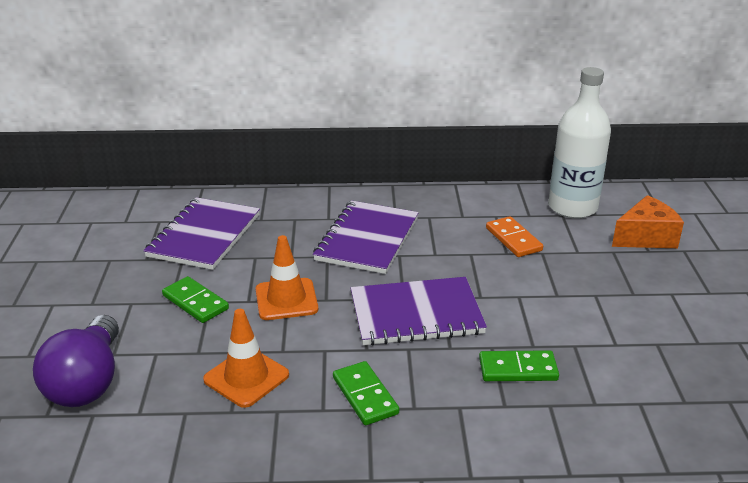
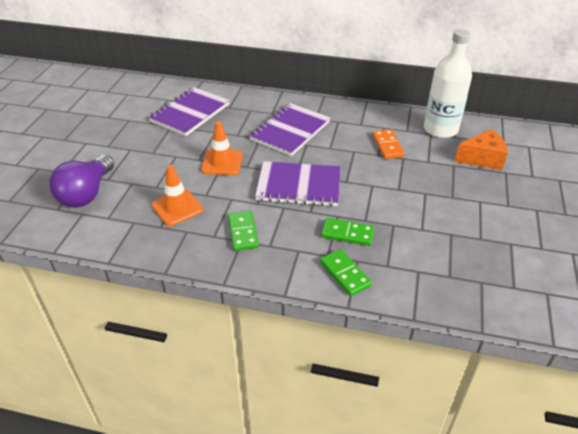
camera: 15 degrees right, 10 degrees up
(195, 302) = (167, 155): green domino -> green domino (345, 274)

